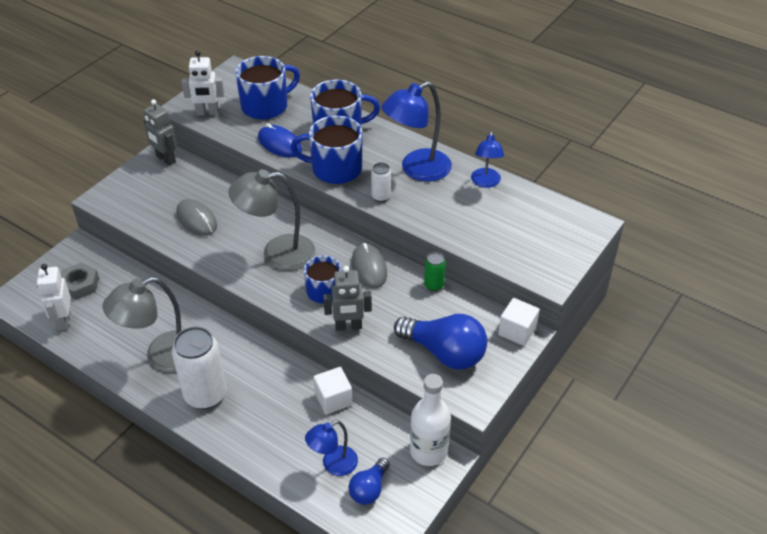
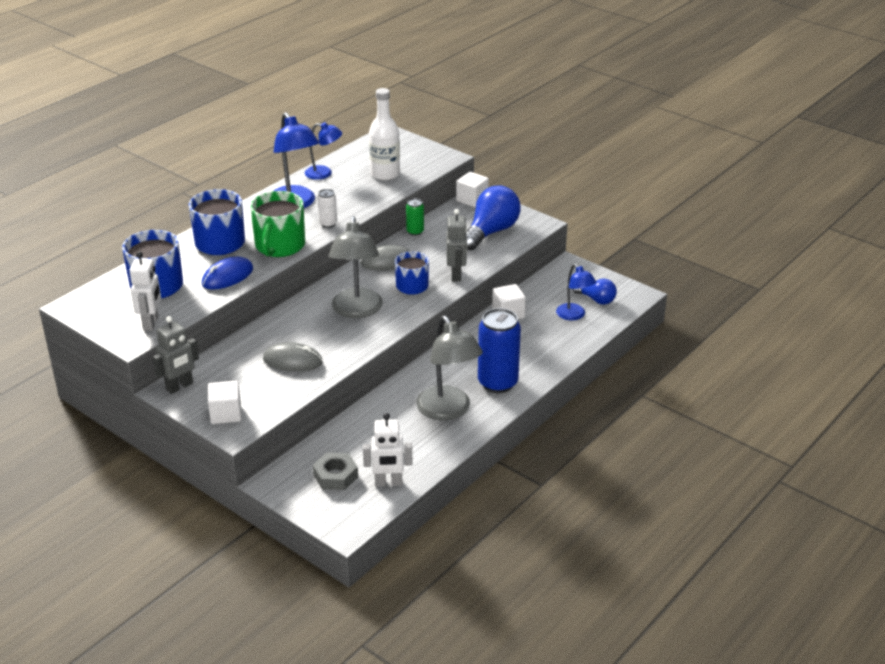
camera: 85 degrees left, 10 degrees down
(125, 190) = (226, 414): none -> white cube
(196, 219) = (292, 361): grey mouse -> grey mouse turned 45 degrees clockwise
(205, 395) = (497, 383): white can -> blue can
(335, 169) = (279, 246): blue mug -> green mug
(428, 451) = (562, 271): white bottle -> white bottle (385, 174)

